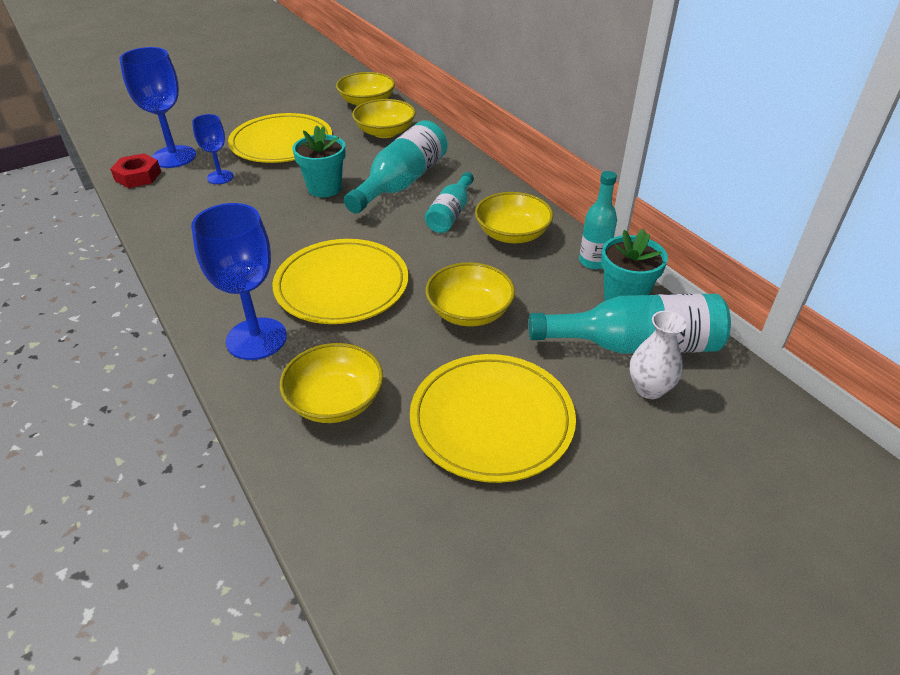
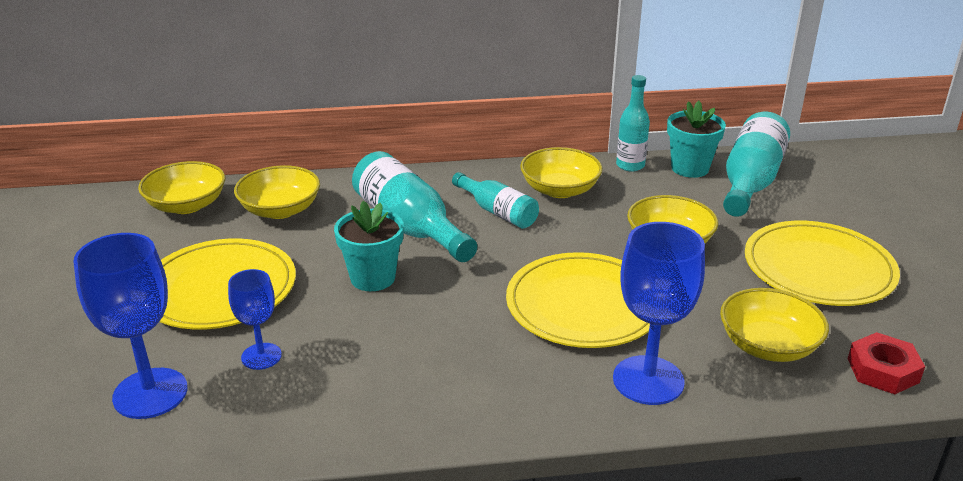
camera: 65 degrees left, 10 degrees down
(138, 176) = (174, 438): red nut -> red nut (883, 370)
(649, 388) = (803, 192): white vase -> none

